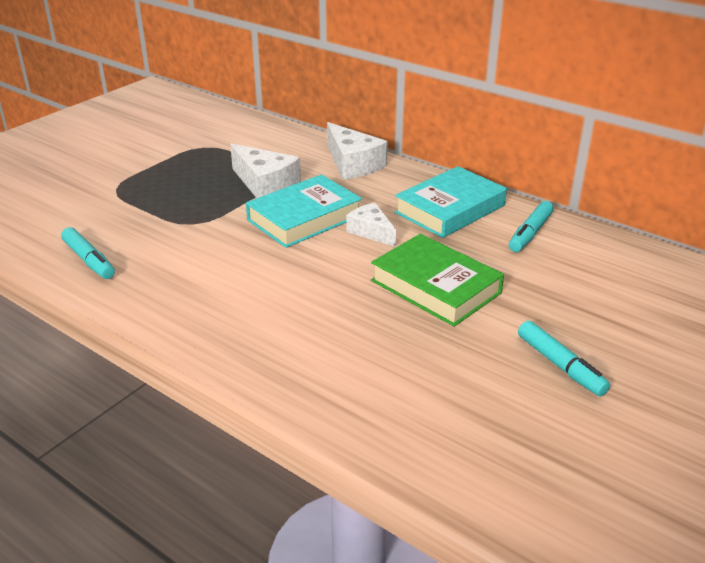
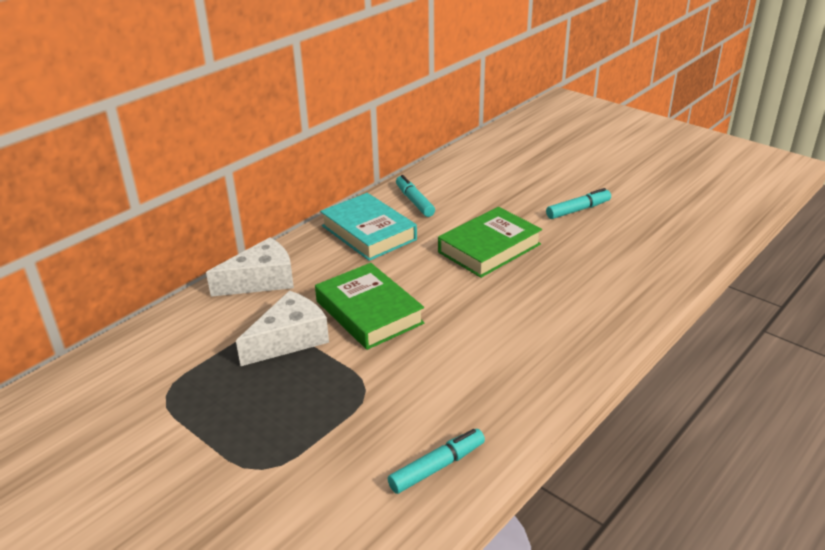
camera: 85 degrees left, 0 degrees up
(304, 218) = (369, 312): turquoise book -> green book
(371, 232) = (401, 274): white cheese -> none
(530, 233) = (414, 201): turquoise marker -> turquoise marker turned 150 degrees counterclockwise

